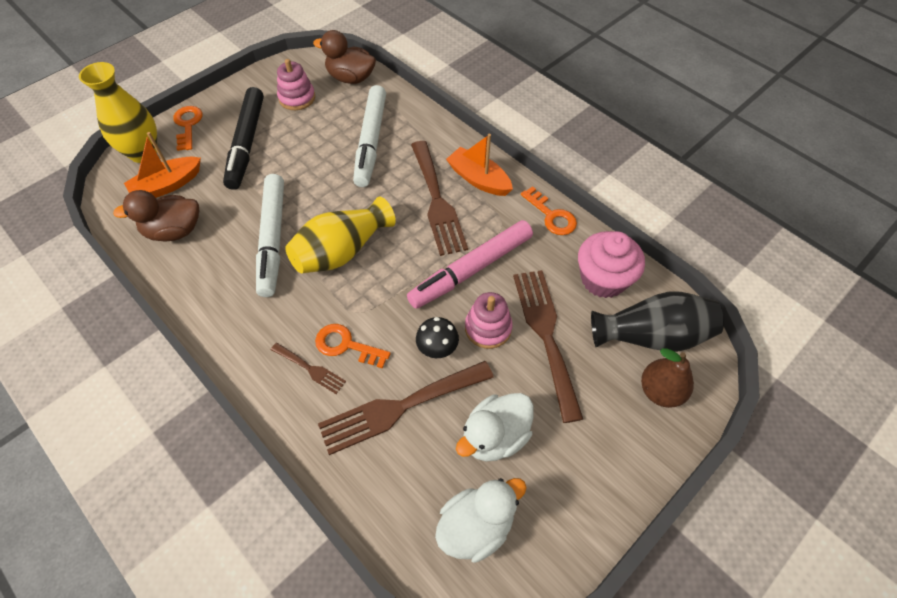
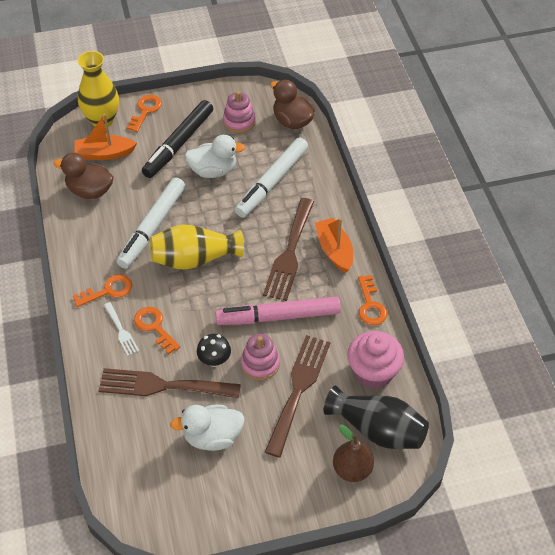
camera: 30 degrees right, 5 degrees down
(265, 331) = (108, 291): none -> orange key
(310, 369) = (121, 331): brown fork -> white fork
(476, 526) = (161, 483): white duck -> white duck (213, 171)

